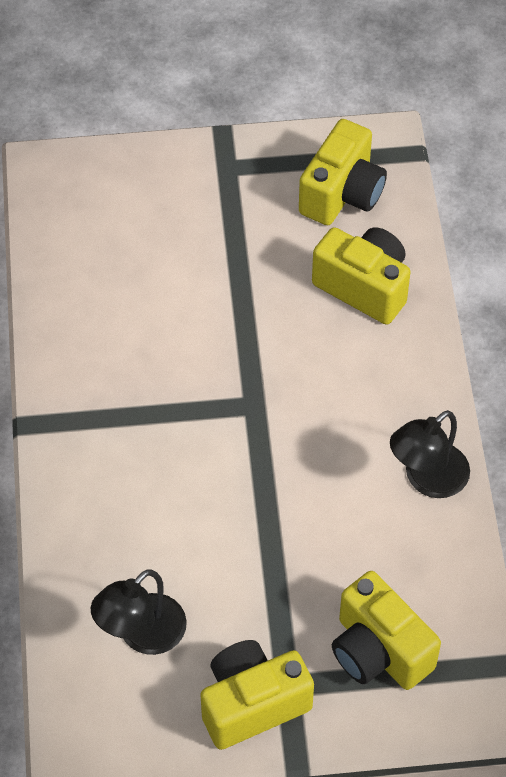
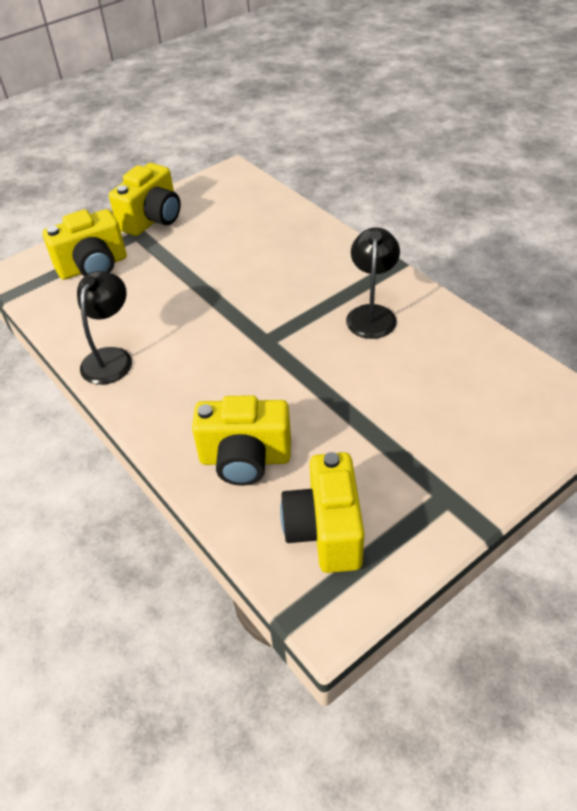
camera: 150 degrees right, 10 degrees down
(142, 635) = (235, 217): black lamp -> black lamp (371, 314)
(379, 651) = (93, 267): yellow camera -> yellow camera turned 135 degrees clockwise

